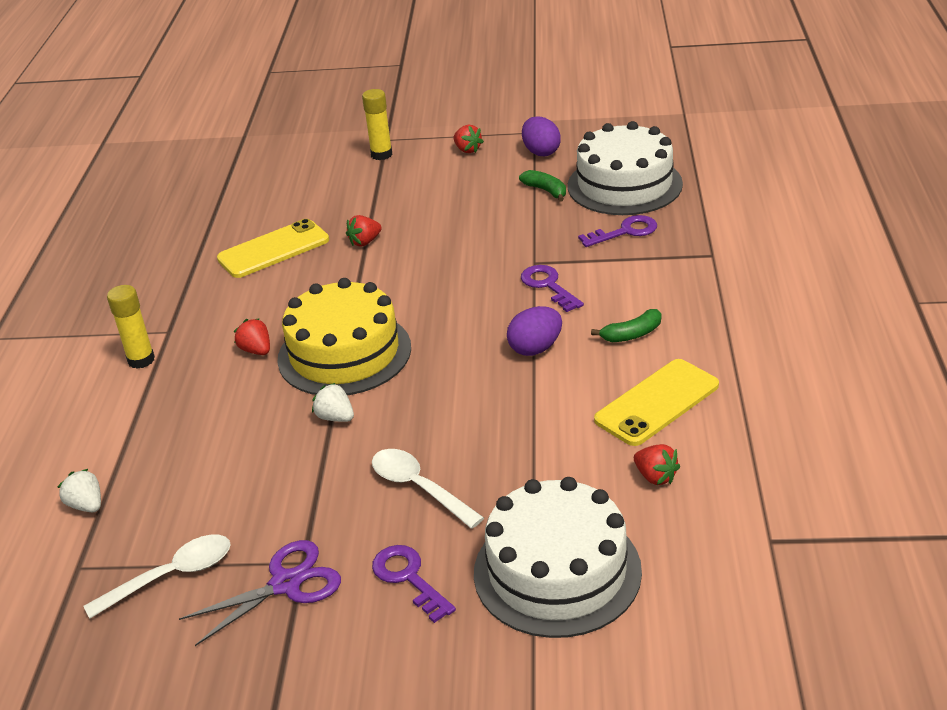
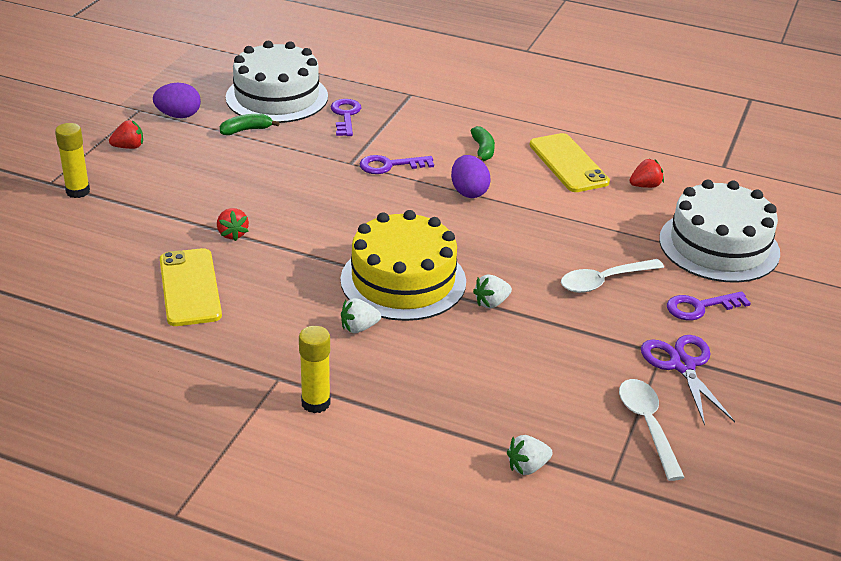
camera: 75 degrees left, 0 degrees up
(256, 350) = (359, 328): red strawberry -> white strawberry

